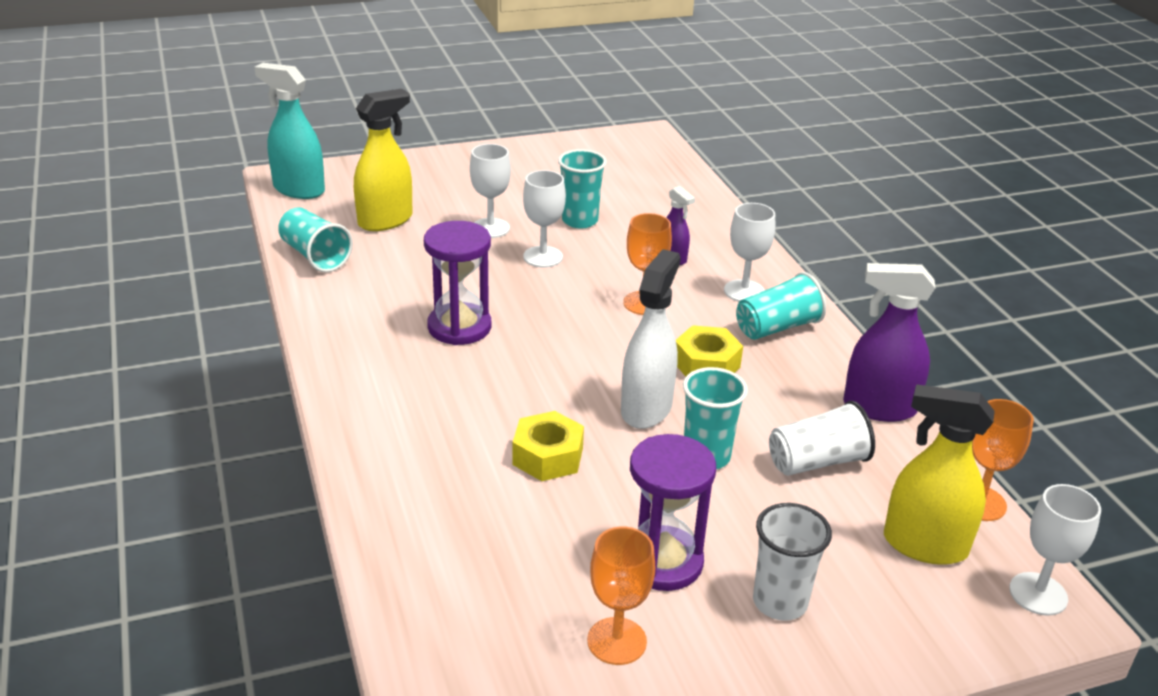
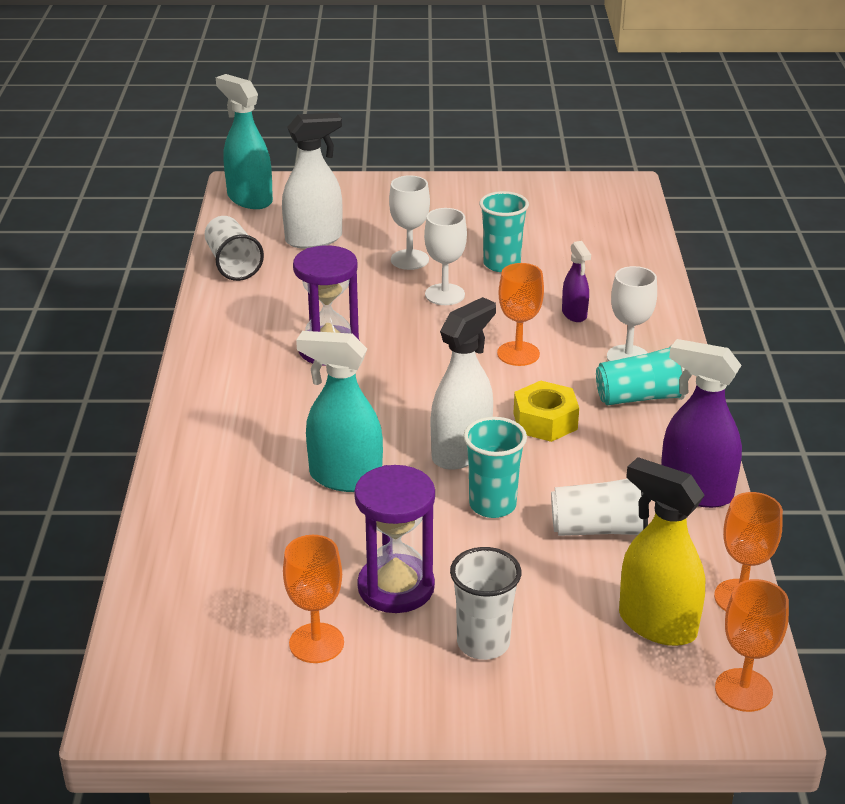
camera: 20 degrees right, 0 degrees up
(315, 256) = (232, 264): turquoise cup -> white cup
(385, 220) = (314, 239): yellow spray bottle -> white spray bottle
(548, 456) = (345, 478): yellow nut -> turquoise spray bottle
(1038, 594) = (743, 690): white goblet -> orange goblet

